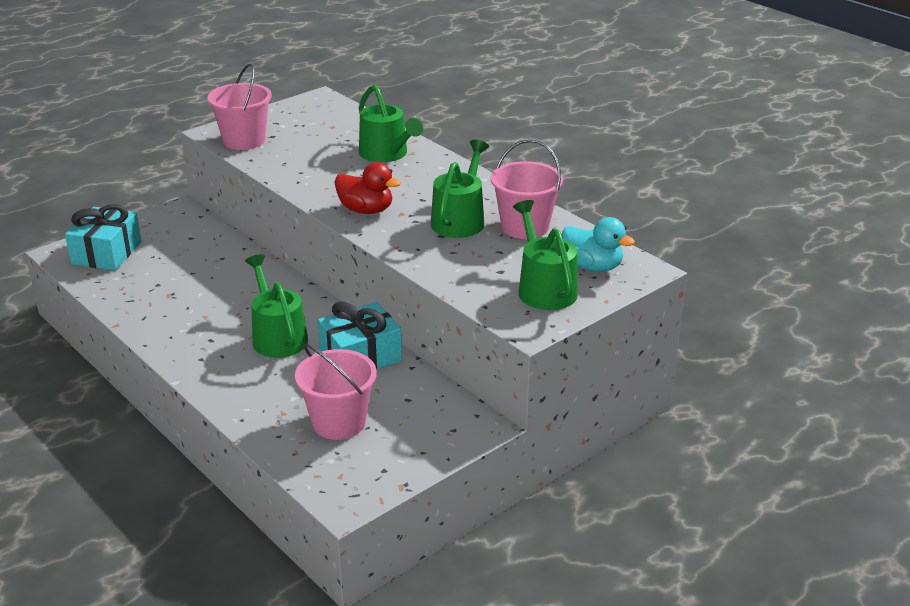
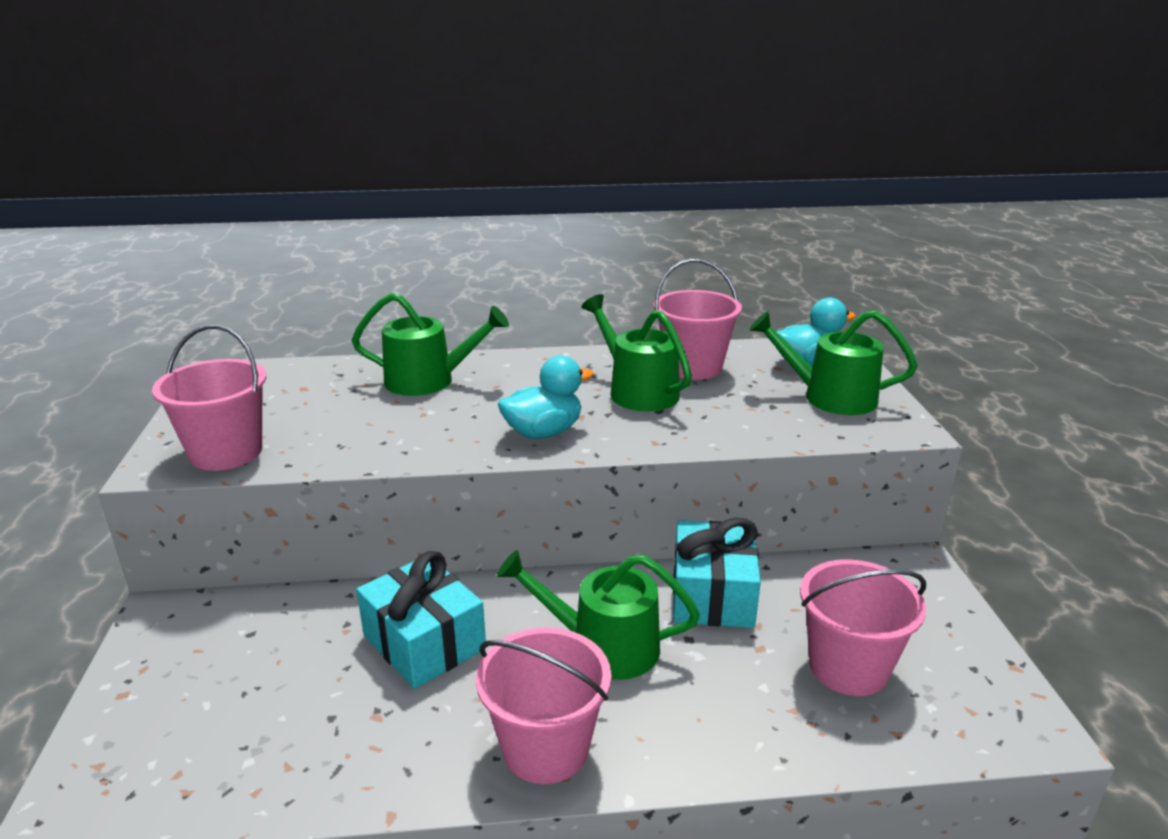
camera: 55 degrees left, 5 degrees down
(107, 253) = (156, 745): turquoise gift -> turquoise gift (424, 642)
(188, 347) = (545, 748): none -> pink bucket
(366, 210) = (543, 432): red duck -> turquoise duck

